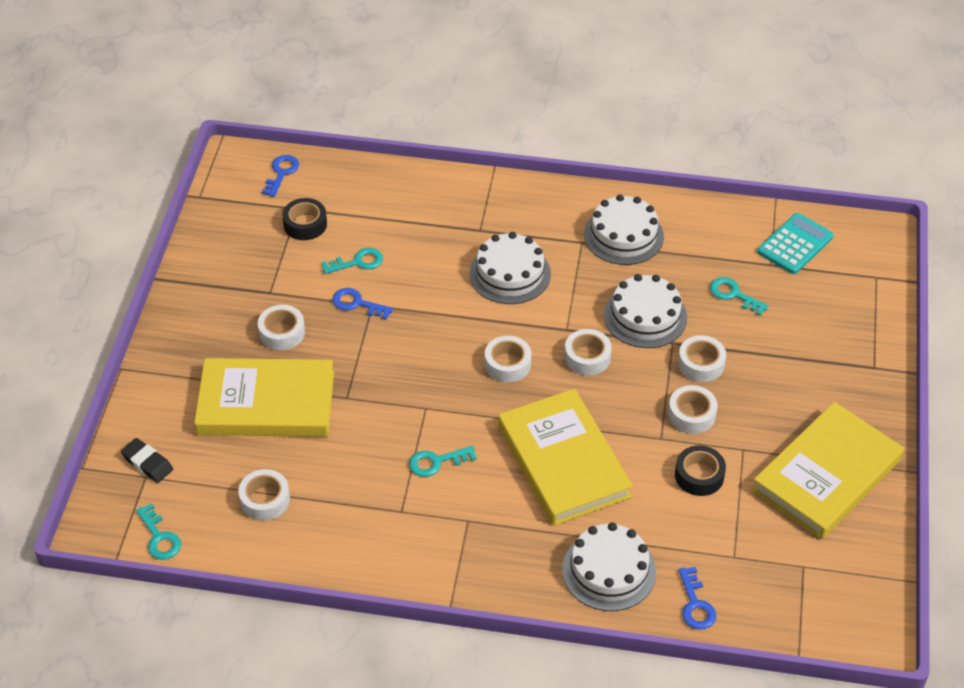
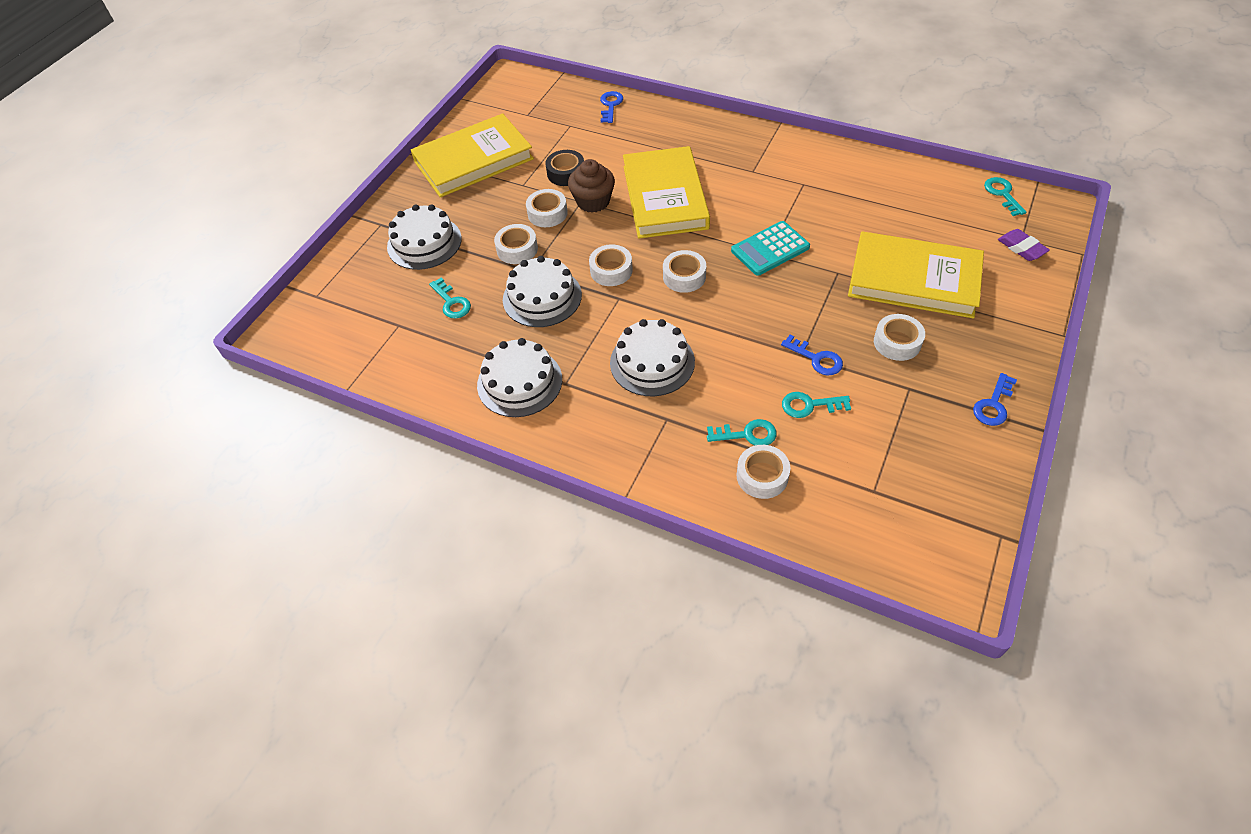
camera: 160 degrees left, 5 degrees up
(147, 463) = (1021, 248): black eraser -> purple eraser
(265, 500) = (915, 207): white tape -> white tape (762, 476)
(281, 173) = (892, 550): blue key -> blue key (993, 404)
(305, 224) = (865, 466): black tape -> none
(437, 462) = (767, 212): turquoise key -> turquoise key (747, 434)
(609, 570) = (660, 129): white cake -> white cake (424, 243)
(646, 440) = (593, 201): none -> brown cupcake
(795, 244) = (362, 340): turquoise calculator -> turquoise calculator (770, 249)

